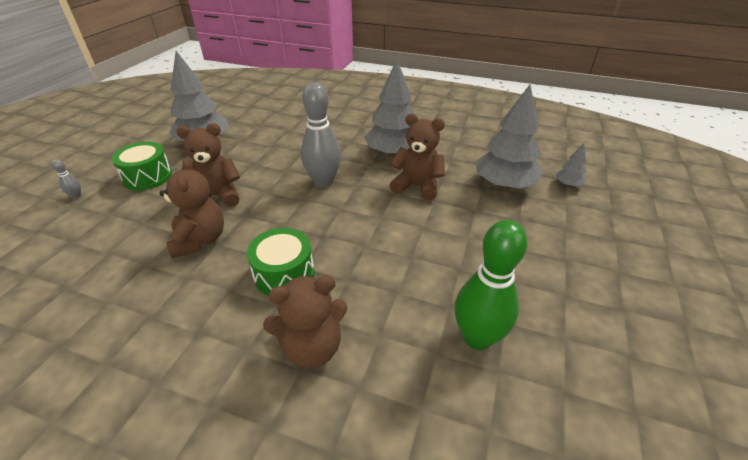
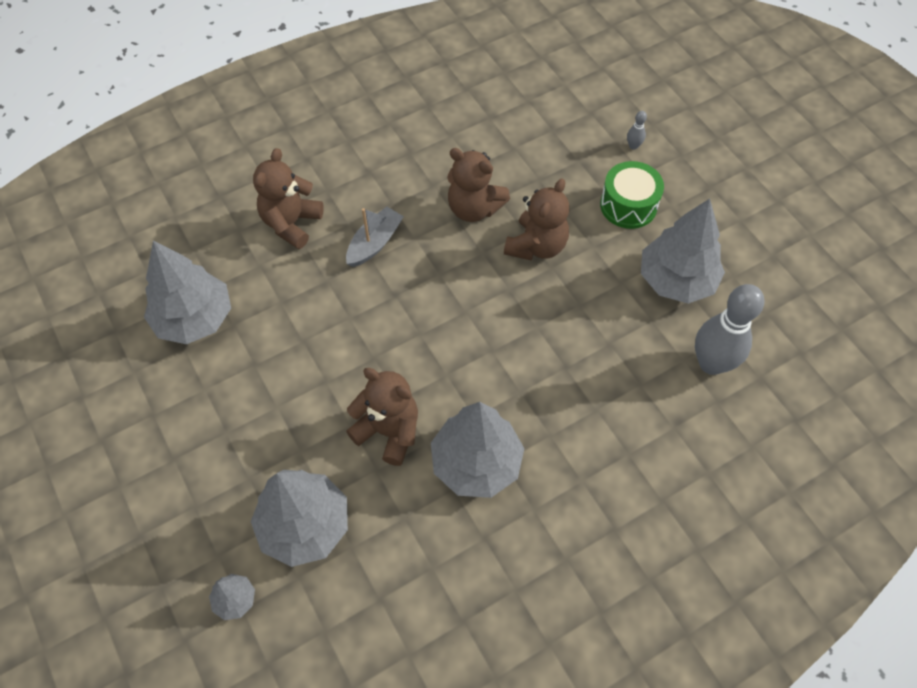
camera: 130 degrees right, 20 degrees up
(284, 274) = (374, 243): green drum -> grey boat
(323, 182) = (480, 348): grey bowling pin -> grey bowling pin (711, 363)
(417, 186) = (388, 431): brown teddy bear -> brown teddy bear turned 120 degrees counterclockwise
(477, 338) = (194, 319): green bowling pin -> grey tree

